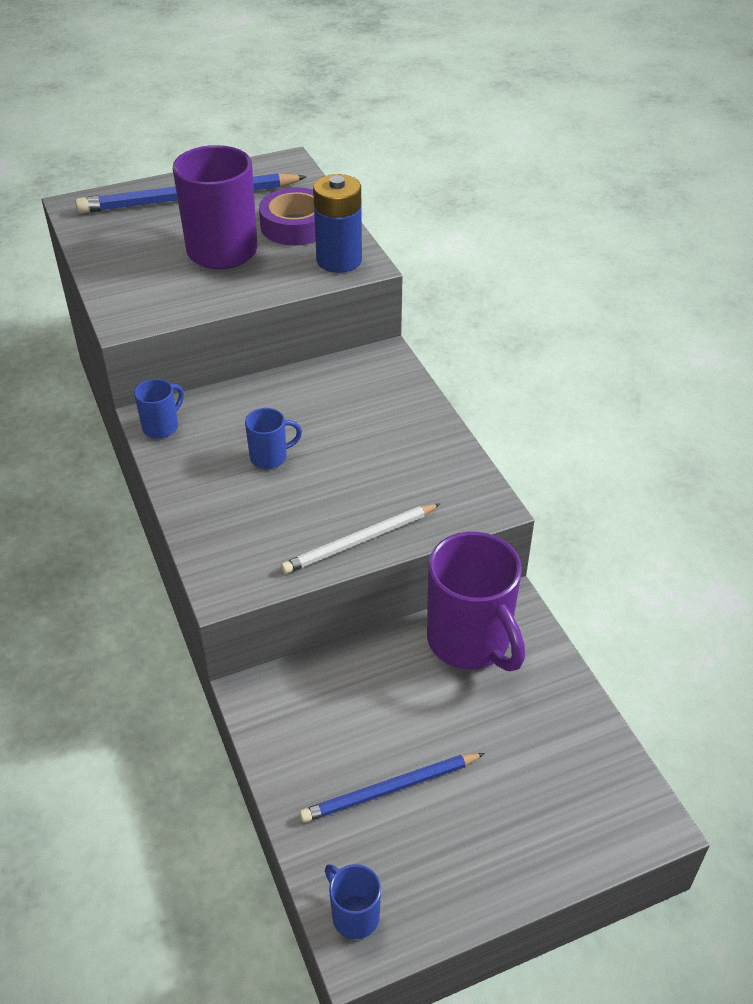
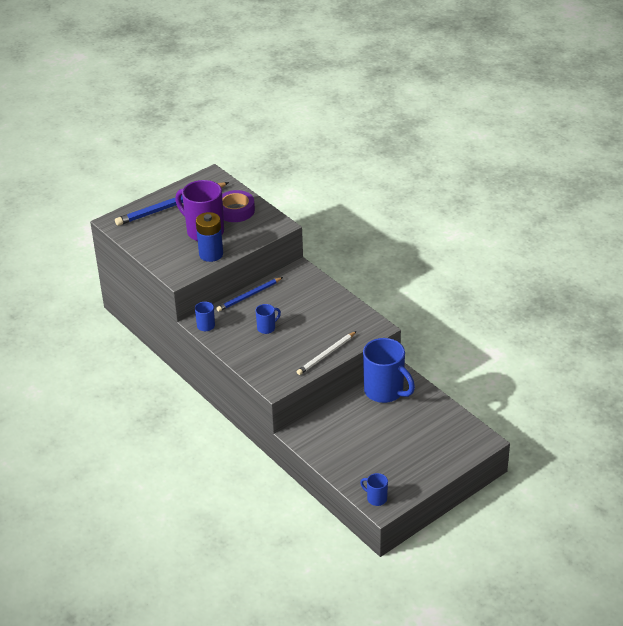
camera: 15 degrees left, 5 degrees down
(339, 260) = (267, 225): blue battery -> blue battery (211, 254)
(390, 789) = (372, 454): blue pencil -> blue pencil (249, 296)
(470, 642) = (385, 392): purple mug -> blue mug

